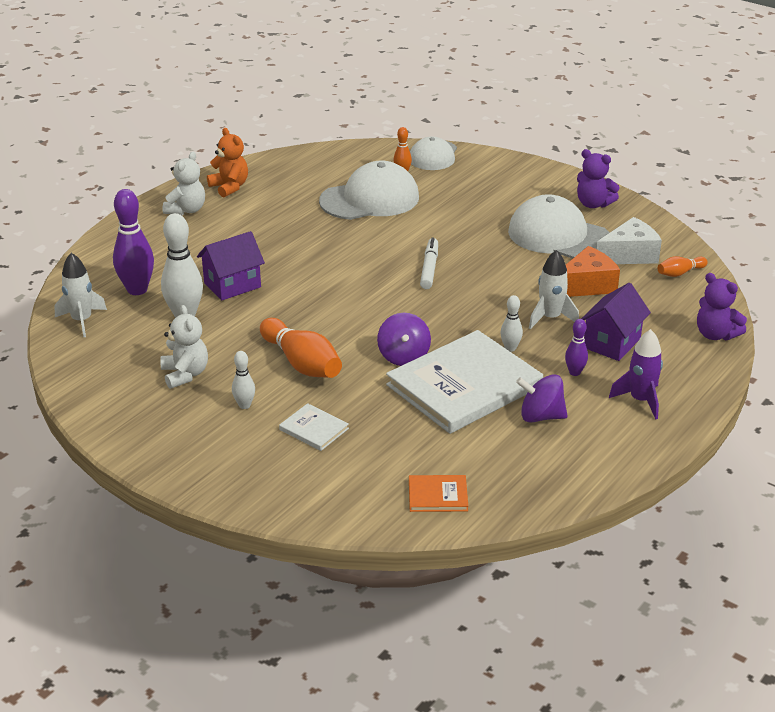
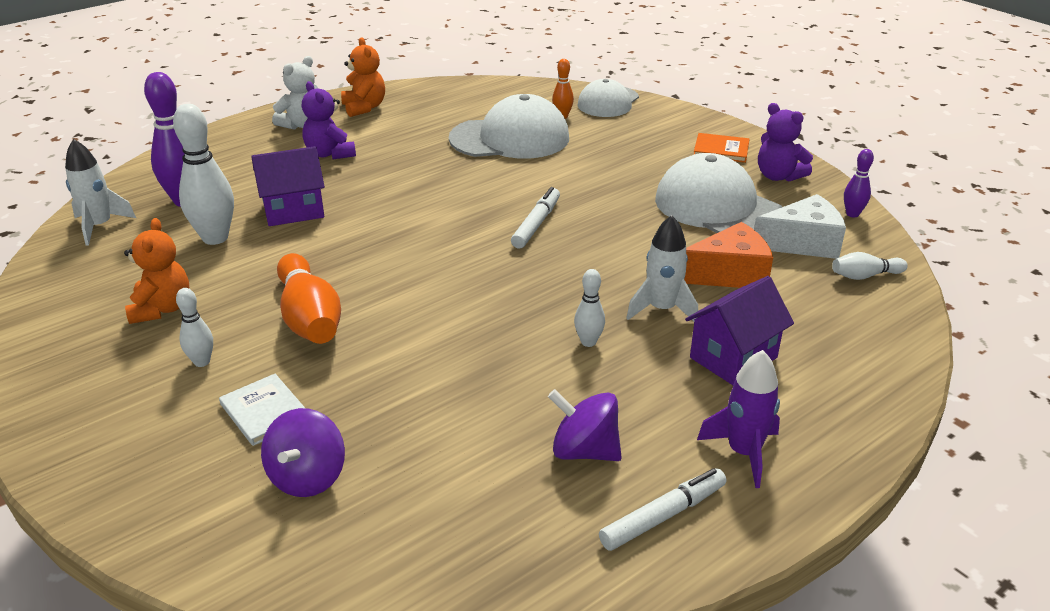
camera: 15 degrees right, 0 degrees up
(185, 374) = (162, 309): white teddy bear -> orange teddy bear
(403, 356) = (442, 330): purple spinning top -> purple spinning top (308, 477)
(438, 495) = (369, 553): orange book -> orange book (721, 150)
(464, 386) = (499, 385): white book -> none
(575, 372) = (663, 392): purple bowling pin -> purple bowling pin (852, 214)
(606, 444) = (663, 516): none -> white marker
(680, 273) = (864, 276): orange bowling pin -> white bowling pin
(715, 334) = (891, 370): purple teddy bear -> purple teddy bear (330, 154)

